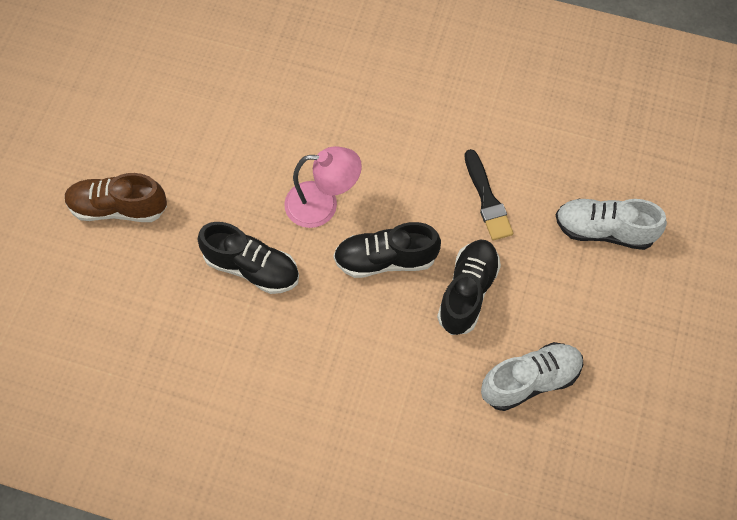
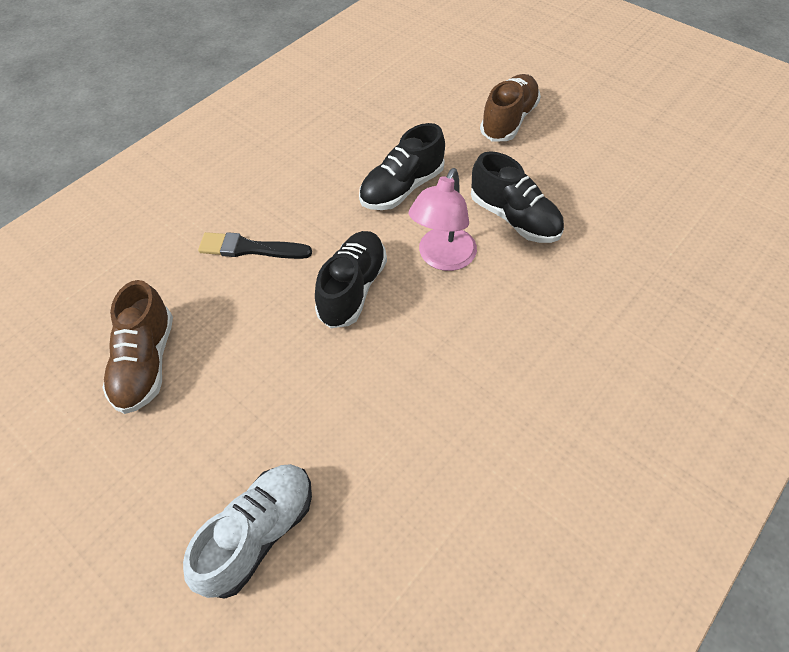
camera: 115 degrees right, 10 degrees down
(467, 292) = (273, 346): black shoe -> black shoe (514, 218)
(487, 199) = (372, 414): black brush -> black brush (250, 248)
(530, 381) = (146, 363): white shoe -> brown shoe

